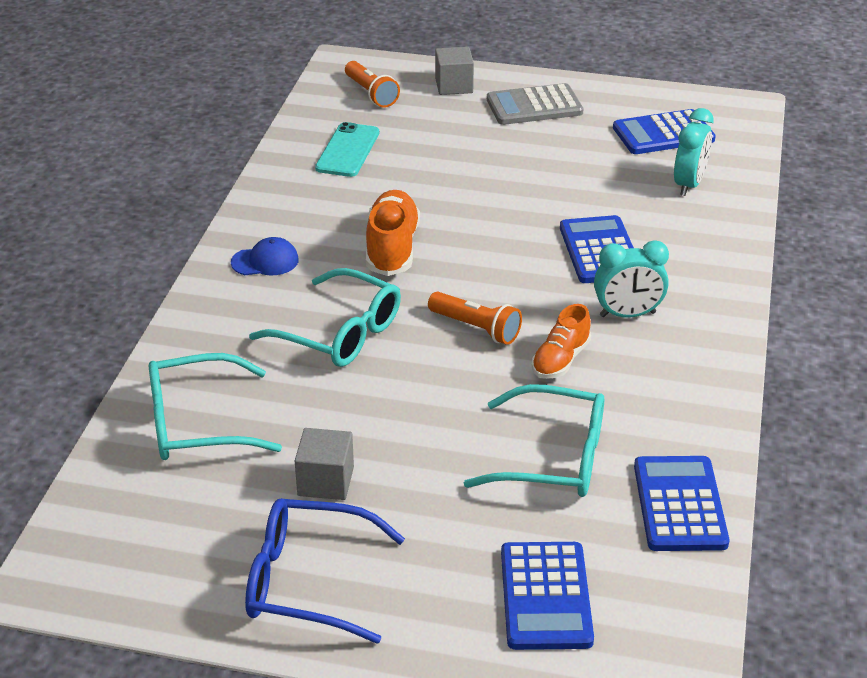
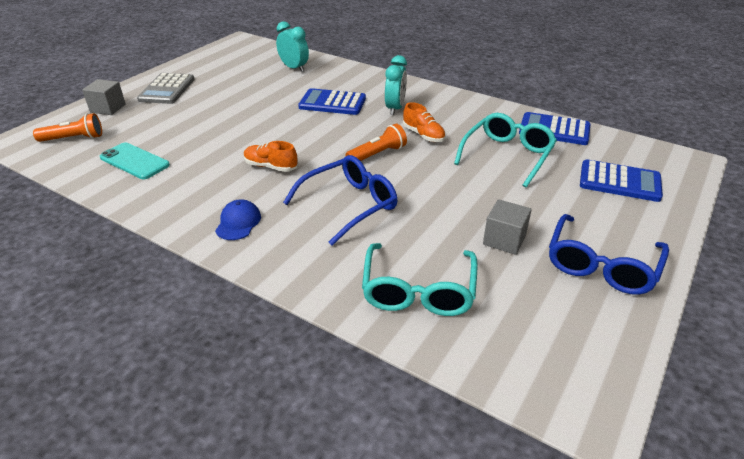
camera: 70 degrees left, 0 degrees up
(340, 333) = (349, 205): turquoise glasses -> blue glasses
(392, 248) = (270, 167): orange shoe -> orange shoe, size x0.65
(663, 134) = (240, 63): blue calculator -> none

